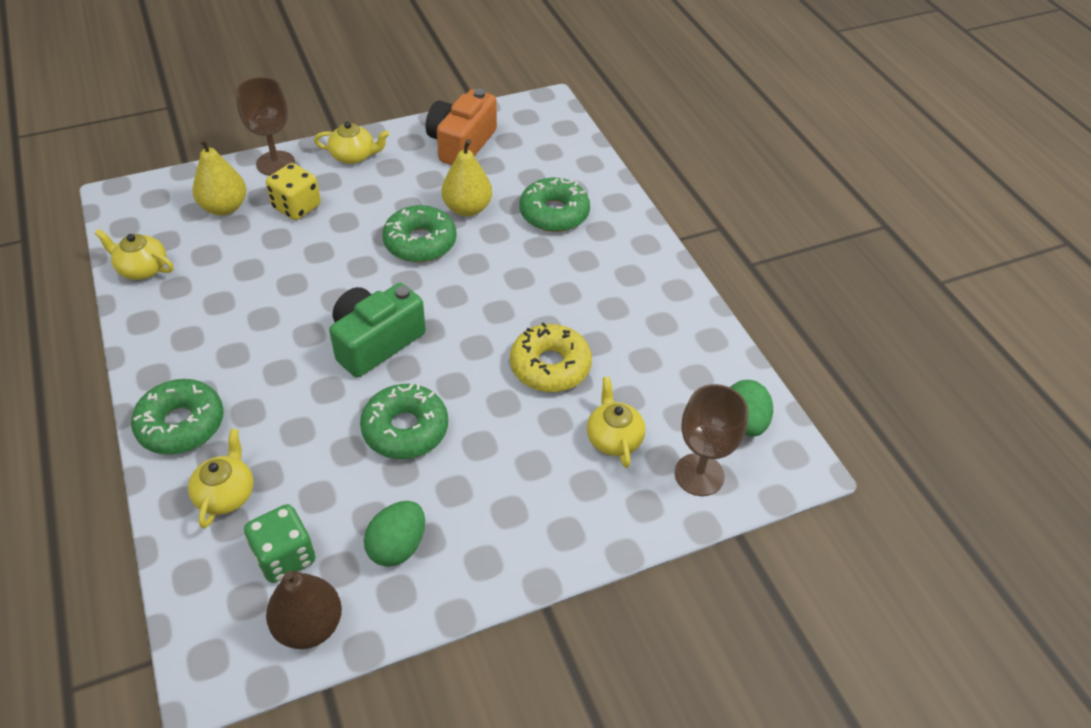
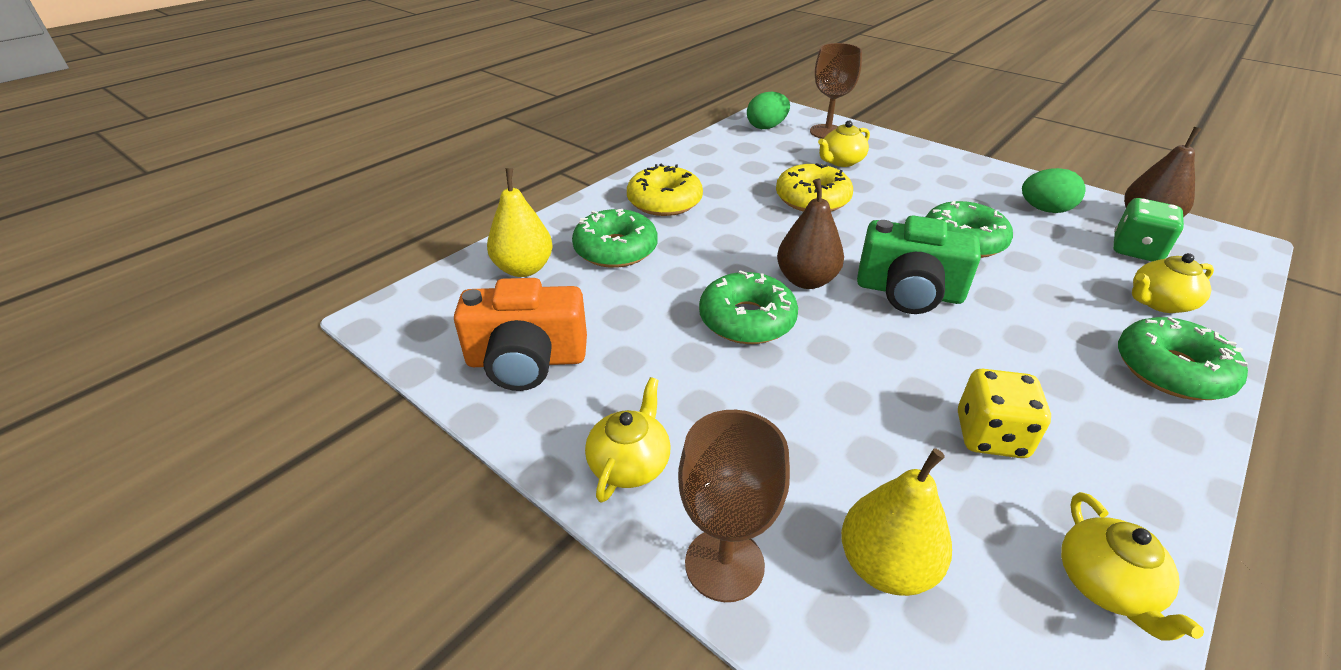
camera: 115 degrees left, 10 degrees down
(296, 207) = (796, 467): yellow dice -> yellow dice (990, 436)
(354, 156) = (630, 463): yellow teapot -> yellow teapot turned 45 degrees clockwise
(436, 294) = (806, 280): none -> brown pear
(467, 208) = (657, 307): yellow pear -> yellow pear (524, 269)
(611, 266) = (664, 201): none -> yellow donut

